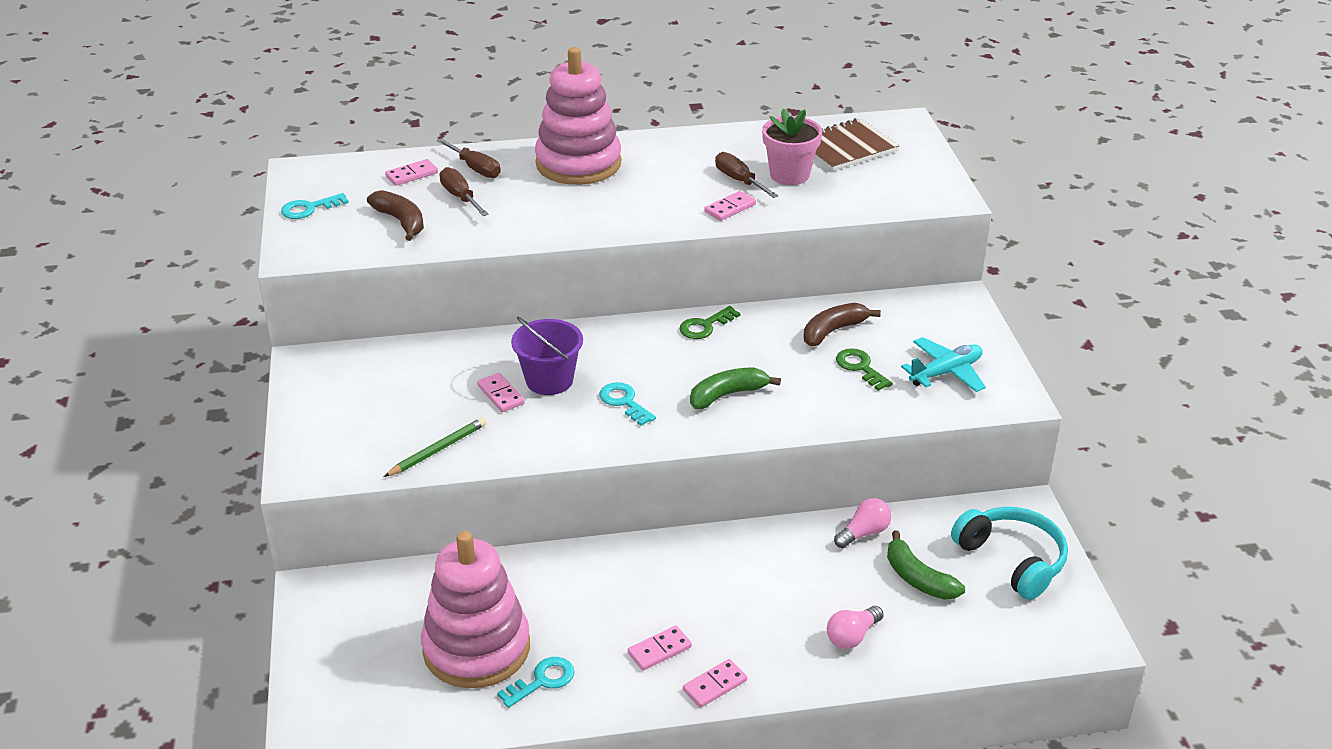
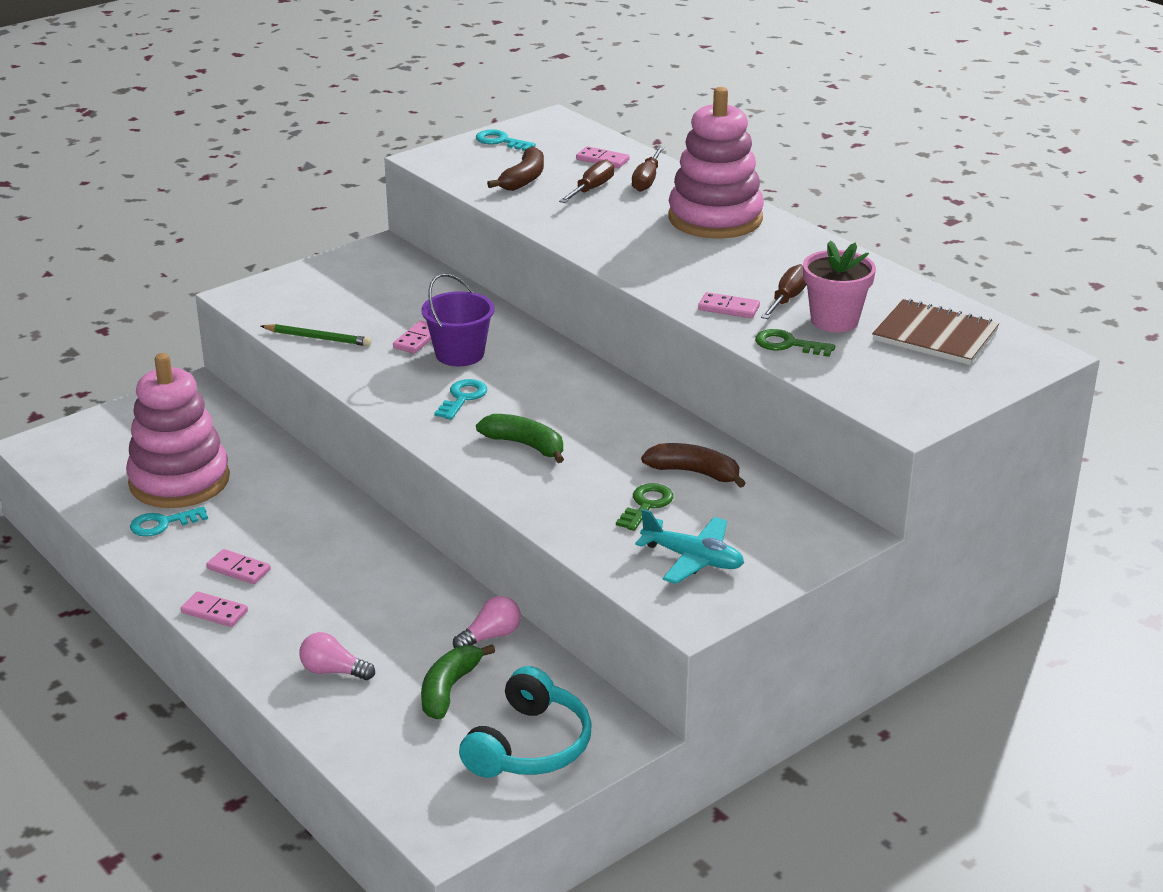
camera: 60 degrees right, 5 degrees down
(542, 681) = (162, 524): turquoise key -> turquoise key turned 135 degrees clockwise
(705, 326) = (624, 402): green key -> green key (788, 344)
(864, 533) = (490, 636): pink light bulb -> pink light bulb turned 60 degrees counterclockwise

